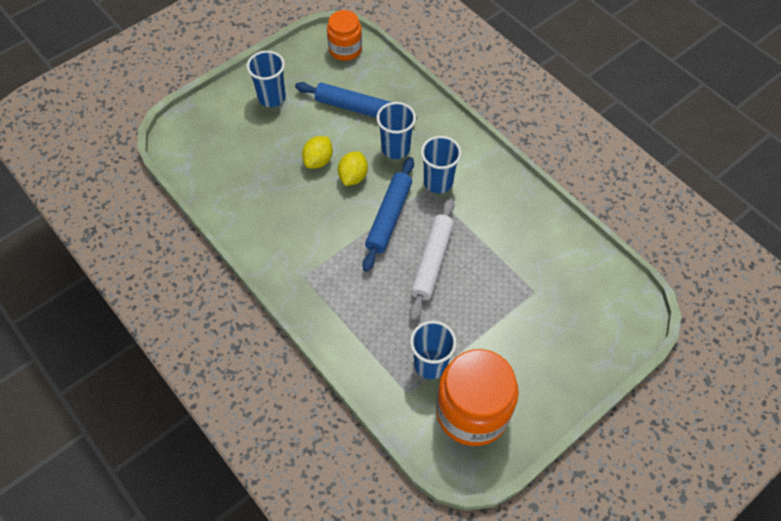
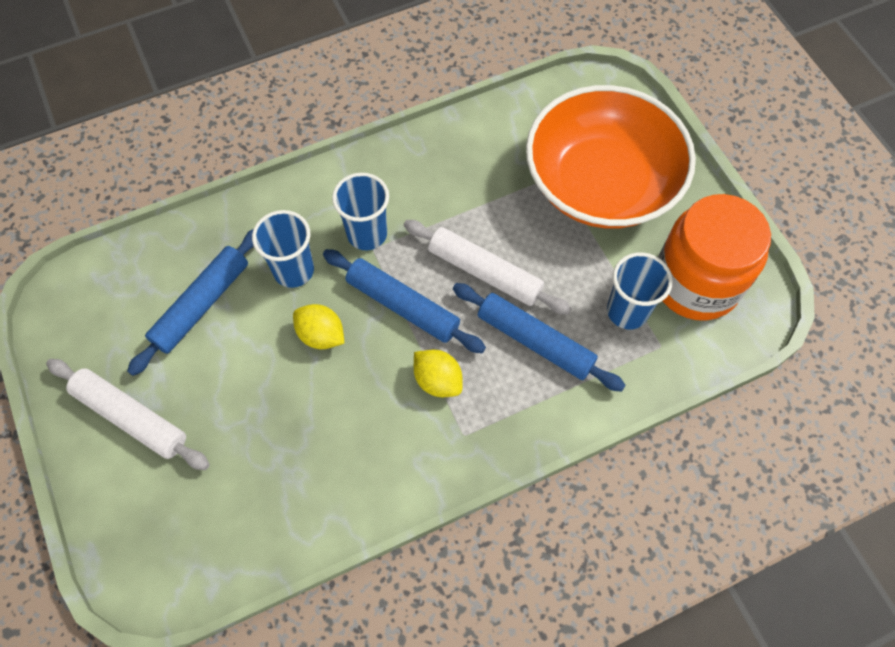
camera: 75 degrees left, 5 degrees up
(272, 97) = (131, 417): blue cup -> white rolling pin
(318, 161) = (276, 375): yellow lemon -> yellow lemon (438, 380)
(345, 49) = (85, 293): orange jar -> none
(386, 306) = (535, 341): none -> blue rolling pin
(540, 325) = (601, 183): none -> orange bowl

